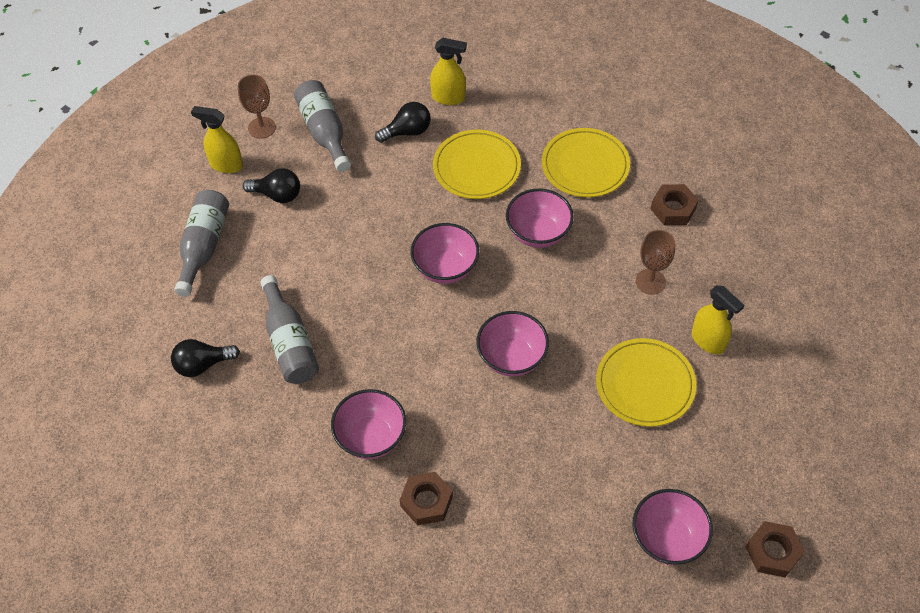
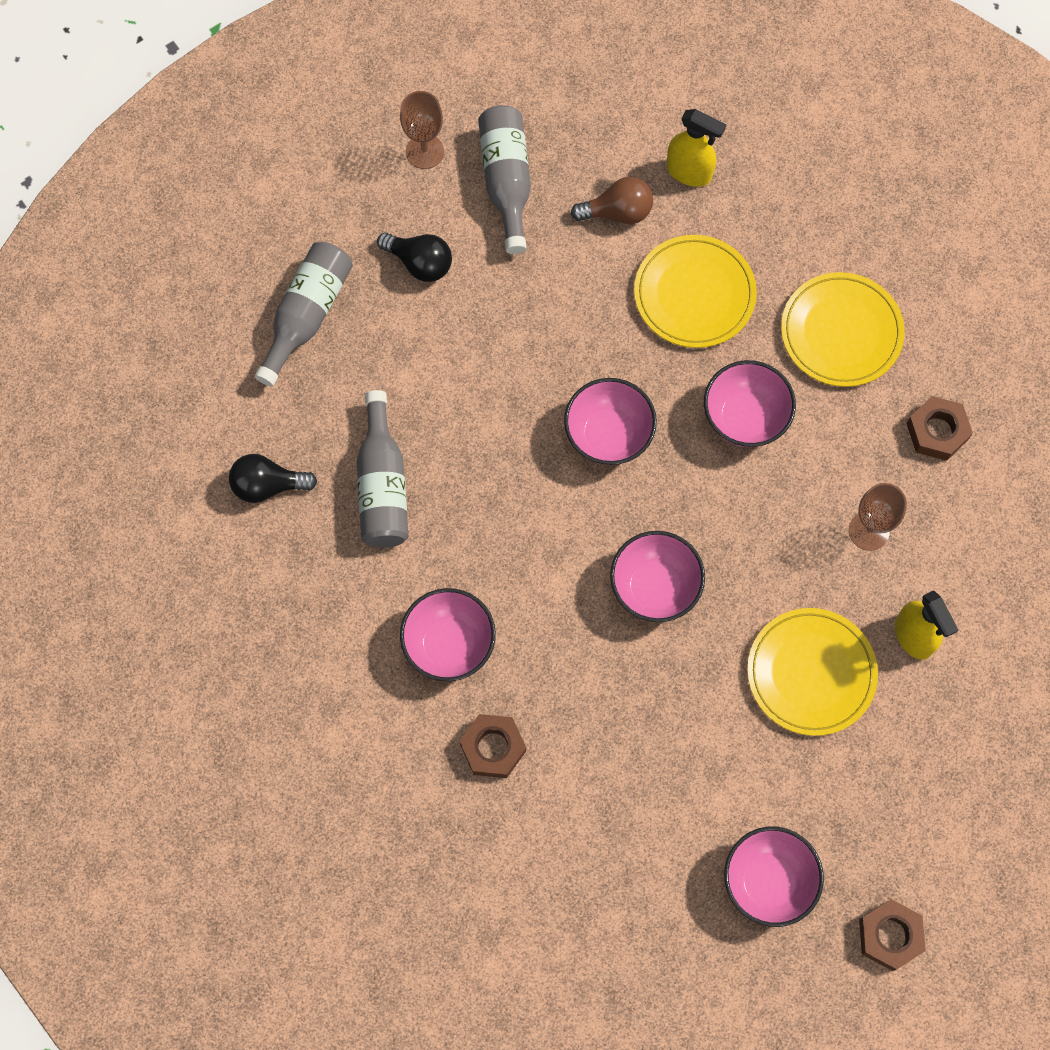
camera: 15 degrees right, 15 degrees up
(226, 165) = (364, 197): yellow spray bottle -> none
(407, 132) = (618, 212): black light bulb -> brown light bulb

